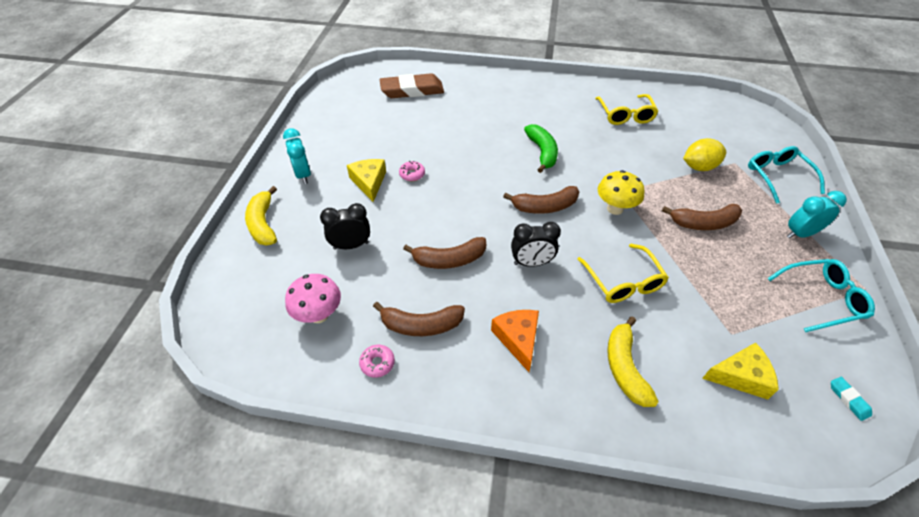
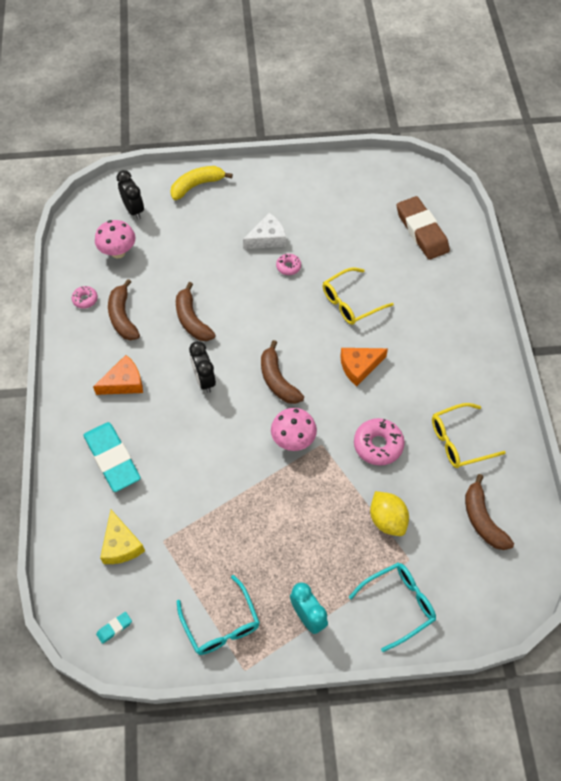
camera: 75 degrees right, 10 degrees up
(303, 175) = (261, 189): turquoise clock -> none
(351, 245) = (189, 249): black clock -> black clock (134, 210)
(369, 182) = (267, 238): yellow cheese -> white cheese
(542, 152) = (359, 367): green banana -> orange cheese
(615, 209) = (293, 440): yellow mushroom -> pink mushroom
(623, 282) = (200, 453): yellow glasses -> yellow glasses (350, 302)
(624, 368) = (112, 459): yellow banana -> turquoise eraser
(625, 157) = (378, 445): none -> pink donut
(703, 223) = (296, 522): brown banana -> brown banana (482, 520)

